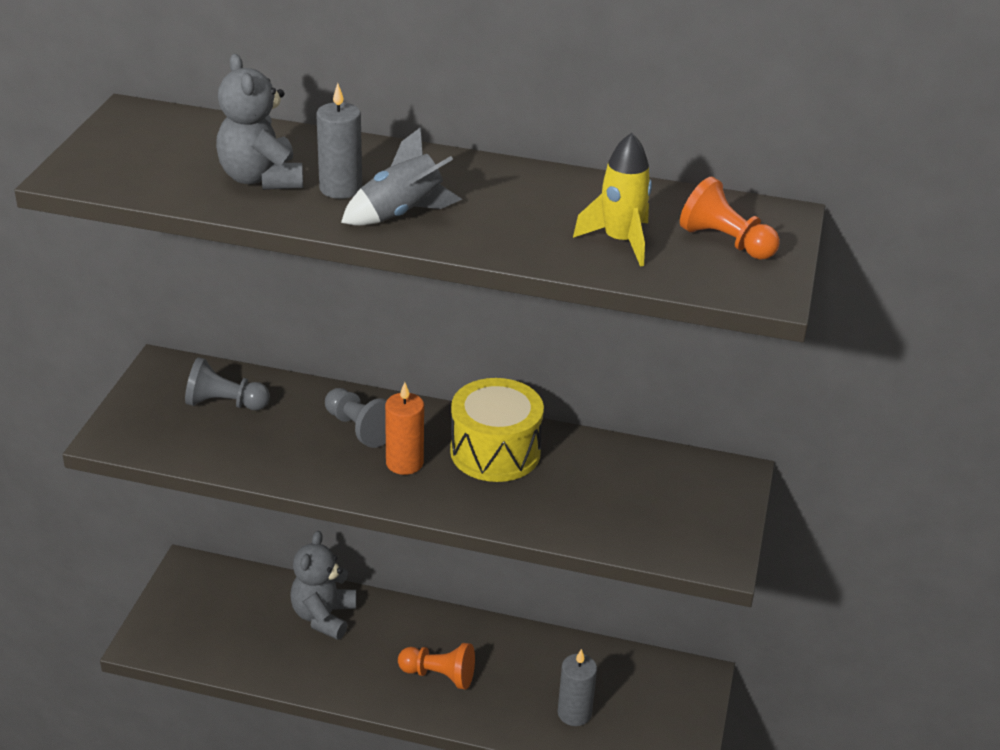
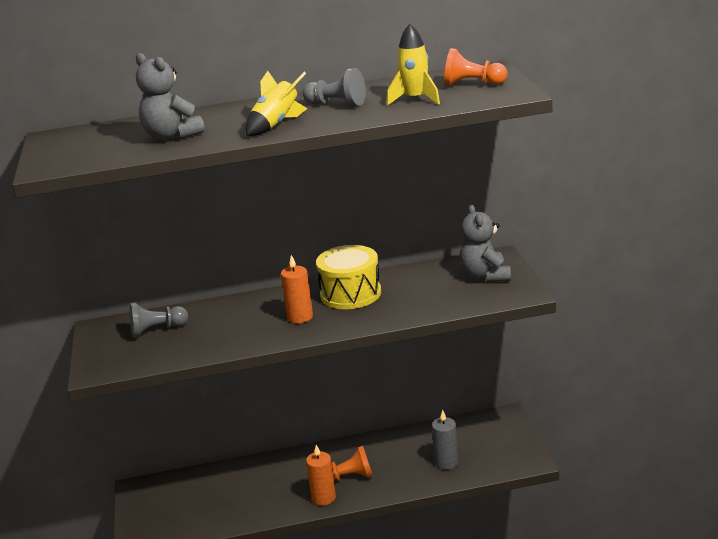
camera: 20 degrees left, 10 degrees down
(323, 616) = (250, 477): grey teddy bear -> grey teddy bear (485, 276)
(340, 188) = (226, 126): grey candle -> none
(359, 428) = (256, 312): grey pawn -> grey pawn (337, 104)
(389, 691) = (323, 498): none -> orange candle
(401, 214) = (276, 125): grey rocket -> yellow rocket

